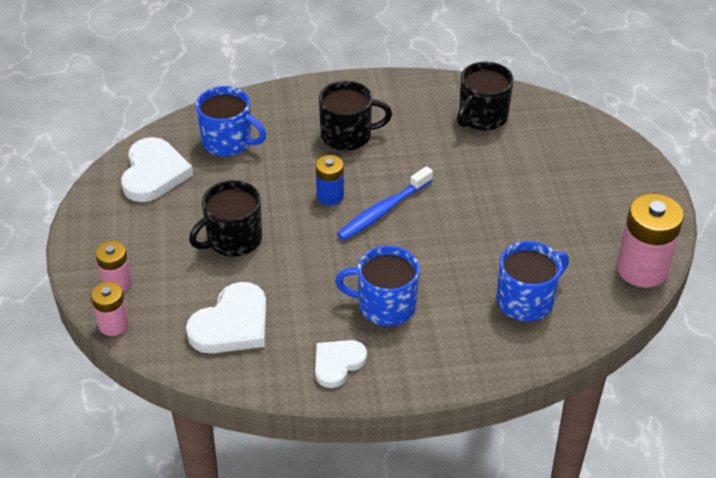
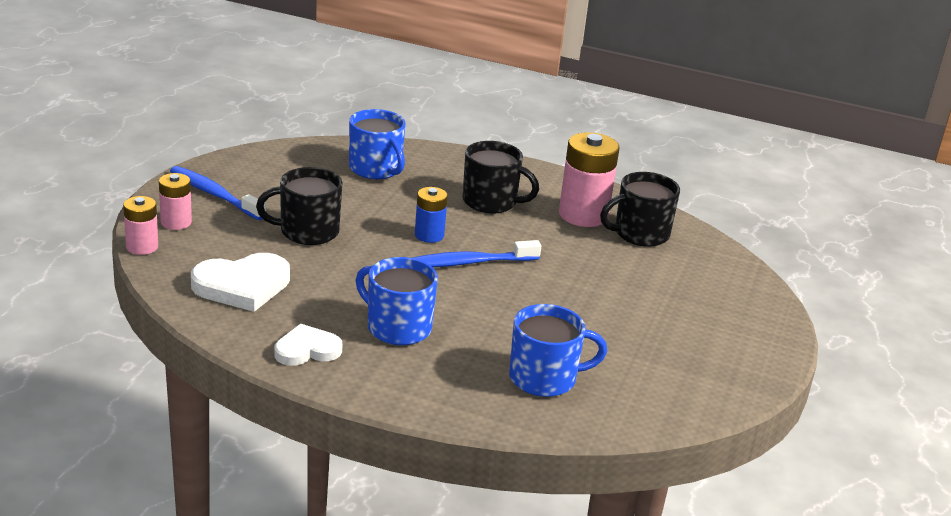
camera: 25 degrees right, 15 degrees down
(121, 235) = (214, 194): none -> blue toothbrush
(154, 173) = (288, 166): white heart -> none
(642, 269) = (697, 403): pink battery -> pink battery (583, 215)

